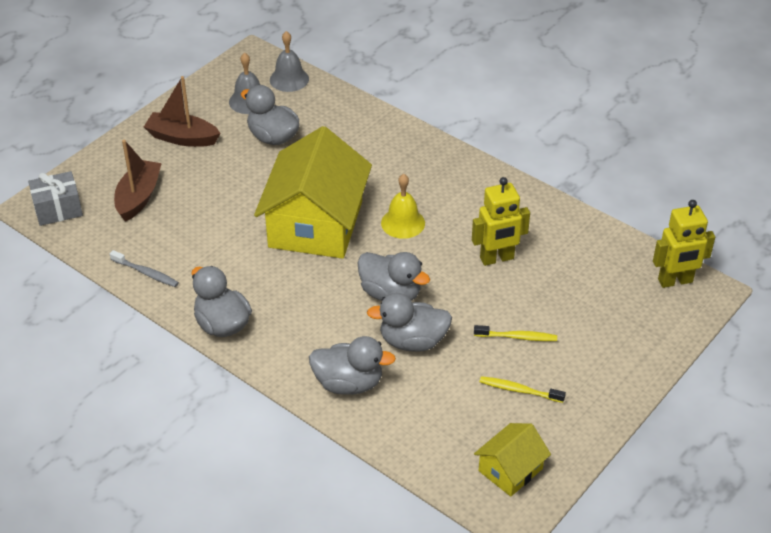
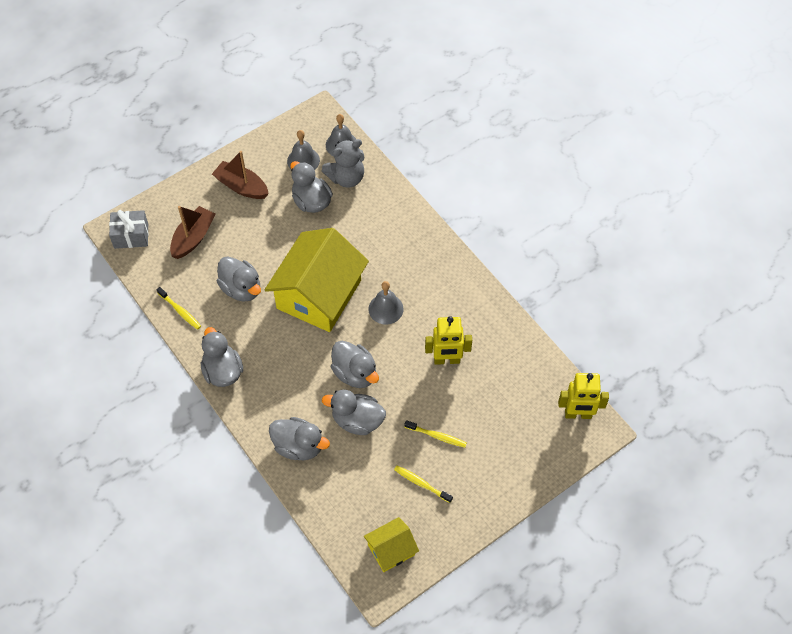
camera: 15 degrees right, 15 degrees up
(146, 273) = (180, 311): grey toothbrush -> yellow toothbrush
(217, 236) = (241, 288): none -> grey duck
(306, 108) = (346, 177): none -> grey teddy bear
(403, 223) = (386, 309): yellow bell -> grey bell

